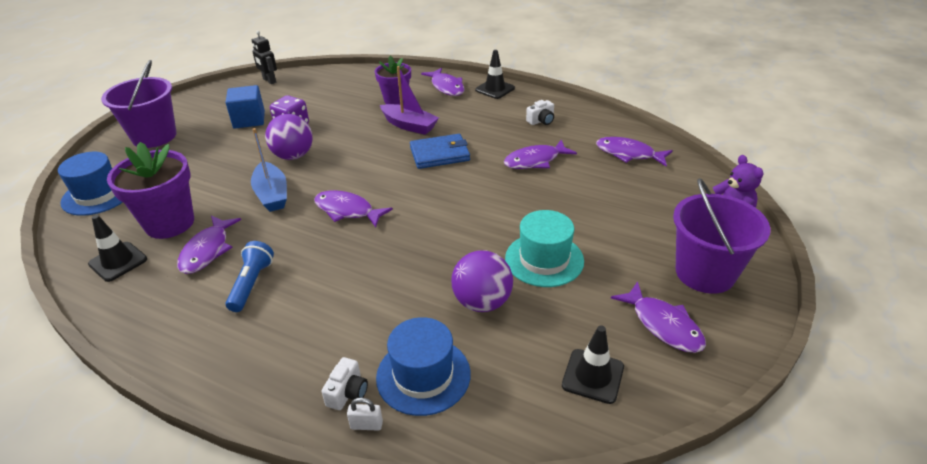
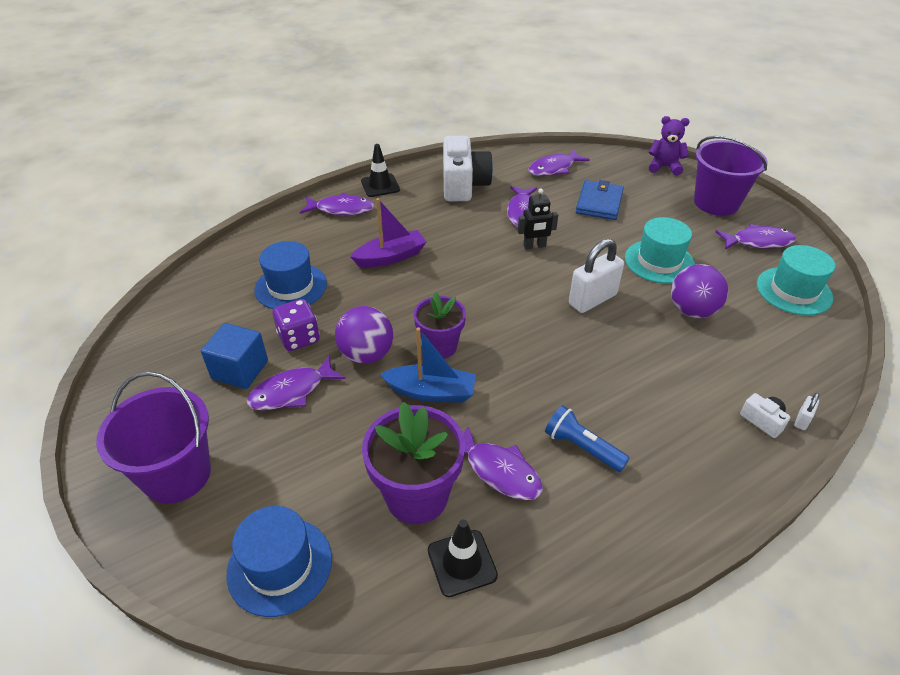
camera: 60 degrees left, 5 degrees up
(269, 81) = (156, 327): black robot -> black robot (534, 246)
(347, 210) = (508, 345): purple fish -> purple fish (291, 391)
(396, 100) = (329, 248): purple flower pot -> purple flower pot (440, 346)
(423, 375) = (760, 371): blue hat -> blue hat (291, 287)
(440, 154) = (462, 257): blue wallet -> blue wallet (599, 203)
(444, 235) = (592, 299): none -> white padlock
(541, 121) = (463, 185): white camera -> white camera, size x2.30
(593, 376) = (794, 291): black traffic cone -> turquoise hat

